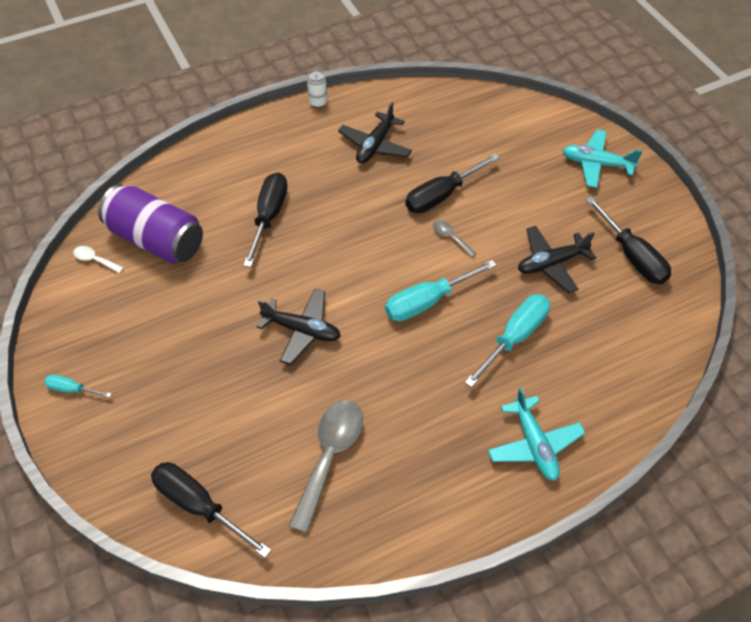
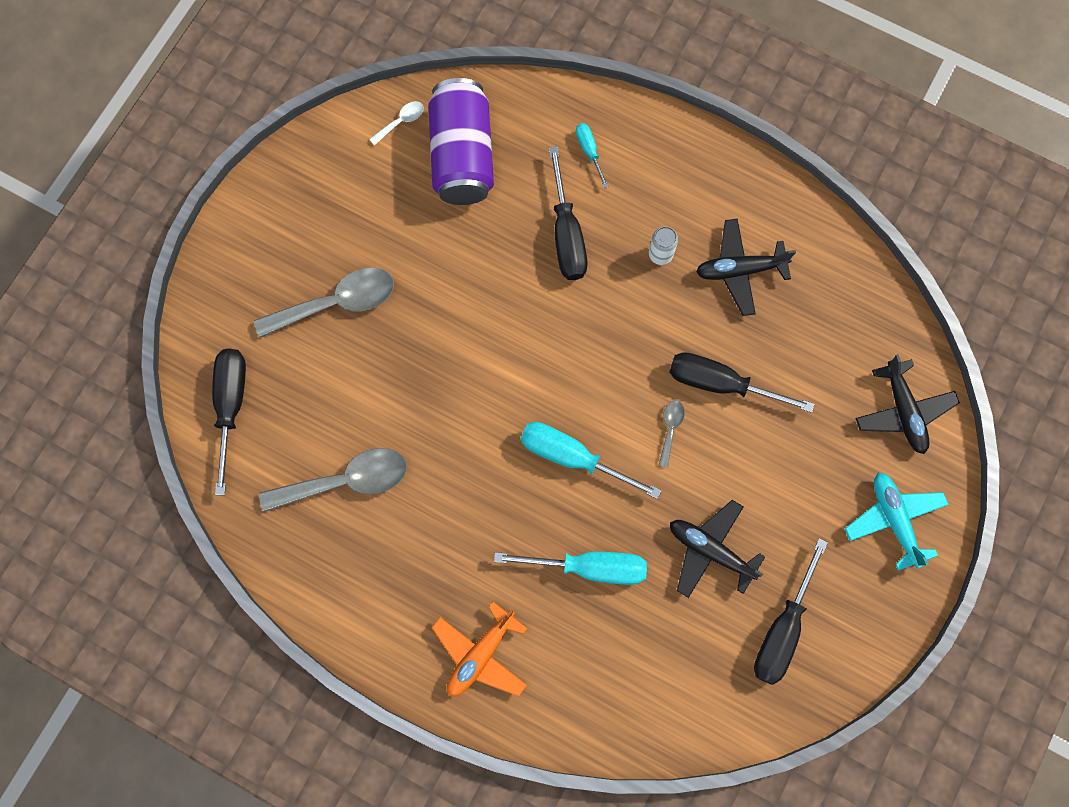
camera: 55 degrees right, 20 degrees up
(71, 389) = (262, 217): turquoise screwdriver -> turquoise screwdriver (589, 151)
(95, 260) = (401, 122): white spoon -> white spoon turned 60 degrees clockwise
(186, 380) = (336, 303): none -> grey spoon
(269, 216) = (566, 235): black screwdriver -> black screwdriver turned 105 degrees clockwise
(302, 330) = (457, 364): black plane -> black plane (903, 411)
(318, 102) = (757, 168): white can -> white can (660, 254)
(534, 444) = (480, 655): turquoise plane -> orange plane

